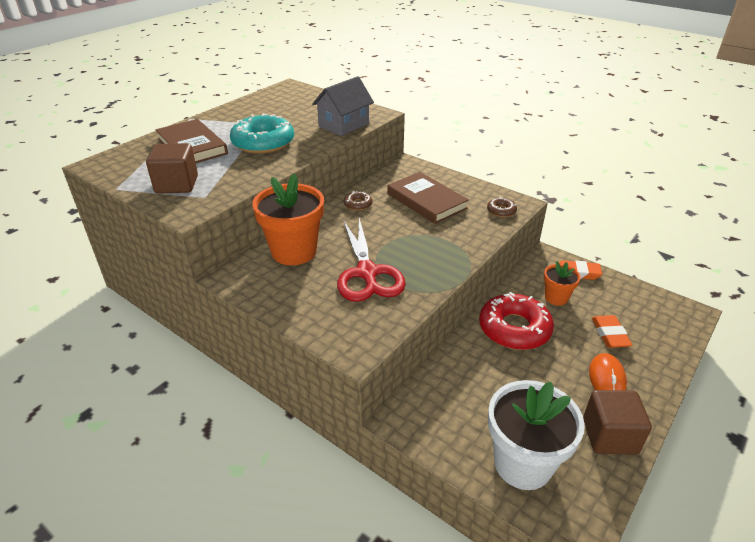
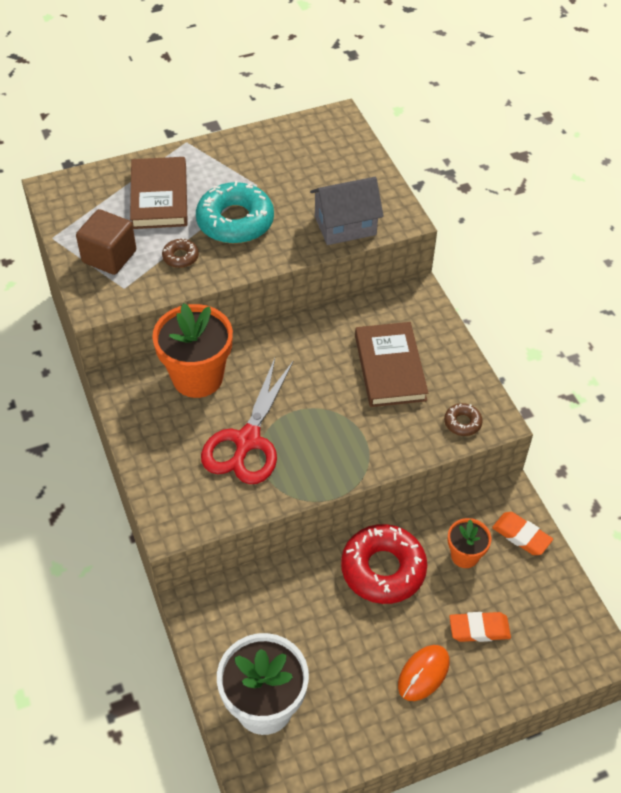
camera: 30 degrees right, 15 degrees up
(358, 204) = (310, 338): brown donut -> brown donut (180, 257)
(609, 436) = (367, 728): brown cube -> none
(610, 334) = (479, 629): orange eraser -> orange eraser turned 60 degrees clockwise

